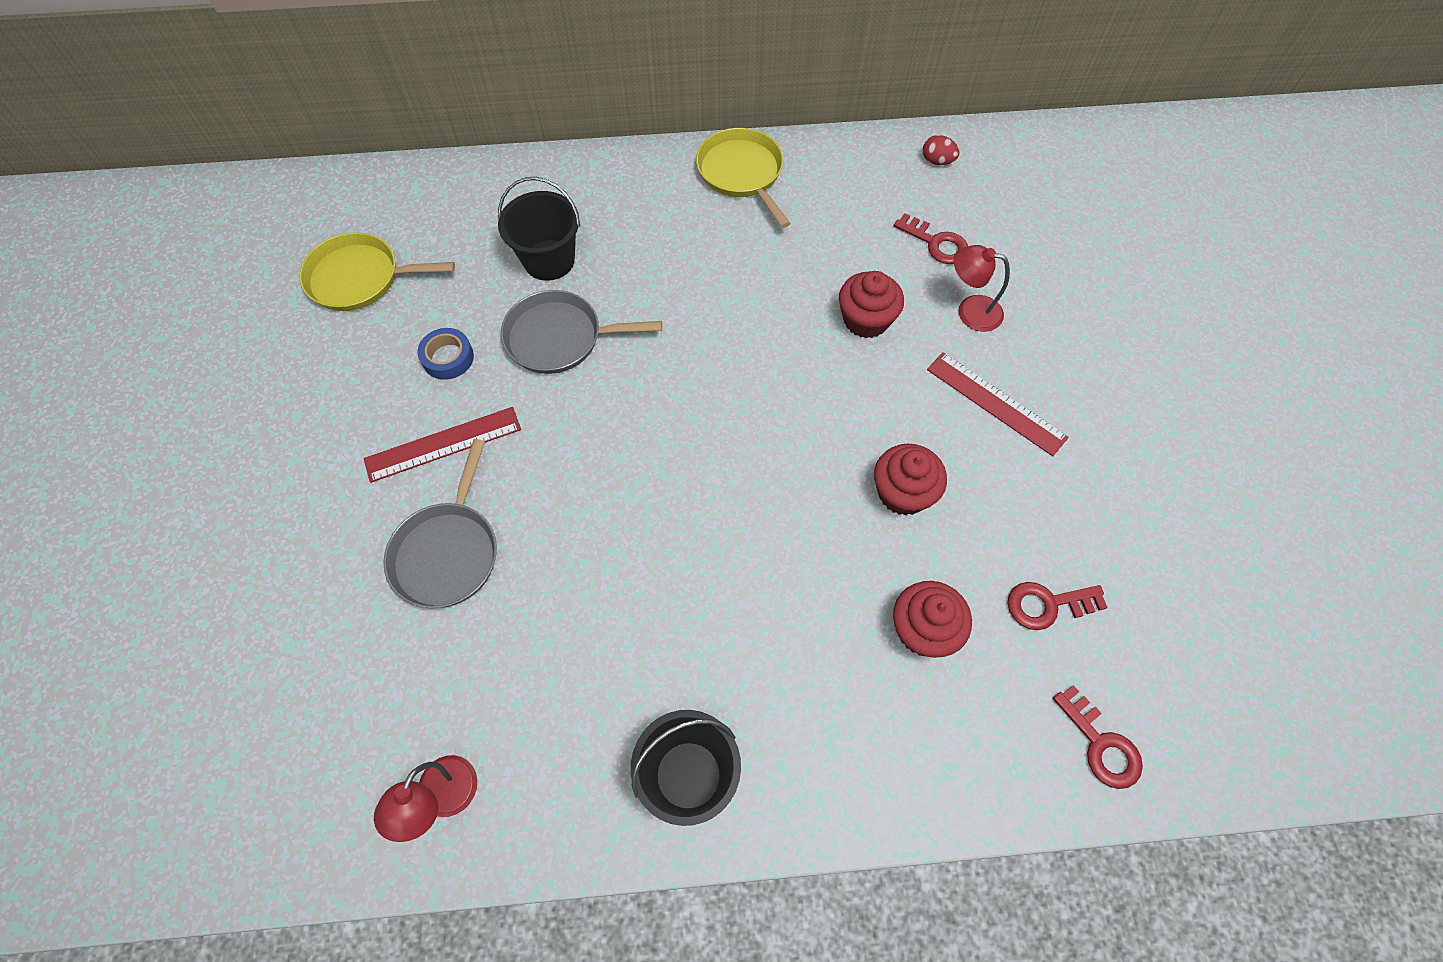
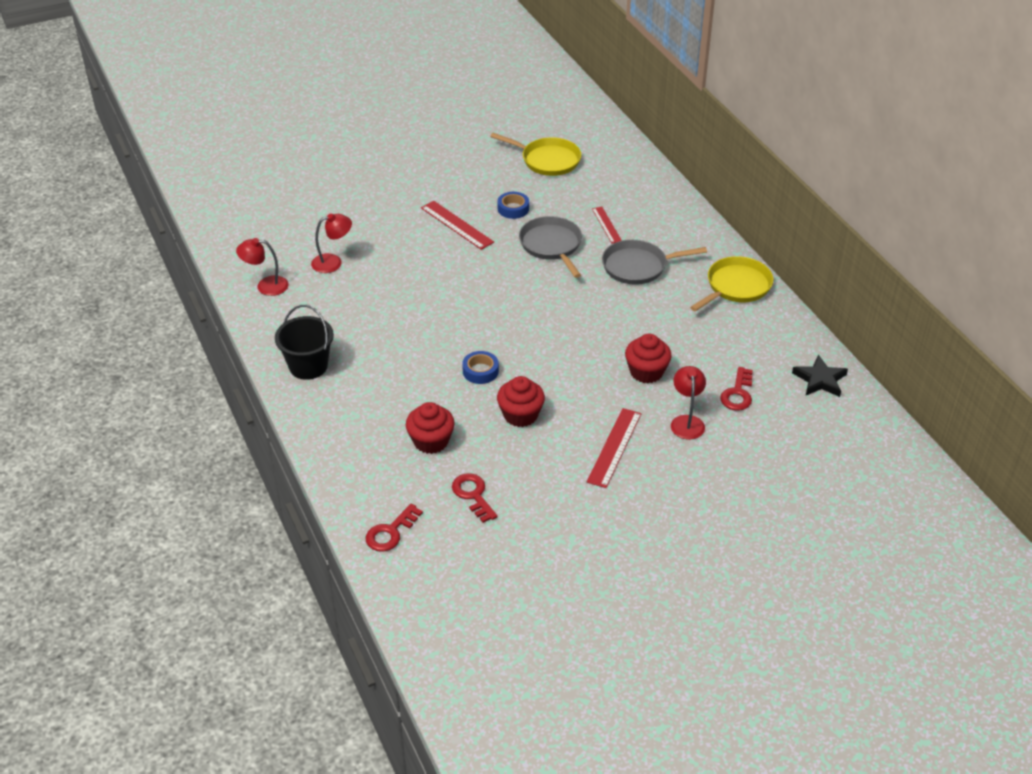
camera: 70 degrees right, 20 degrees down
(360, 278) = (547, 160): yellow pan -> yellow pan turned 135 degrees clockwise
(436, 661) = (333, 262): none -> red lamp
(448, 552) = (393, 247): grey pan -> grey pan (638, 266)
(549, 260) = (606, 225): black bucket -> red ruler
(794, 516) = (480, 371): none -> blue tape
(937, 161) = (820, 380): red egg -> black star

